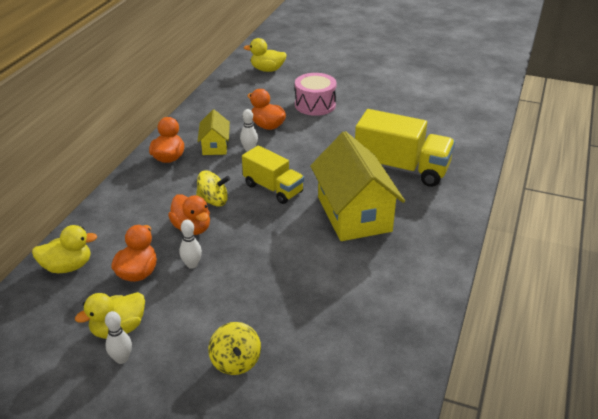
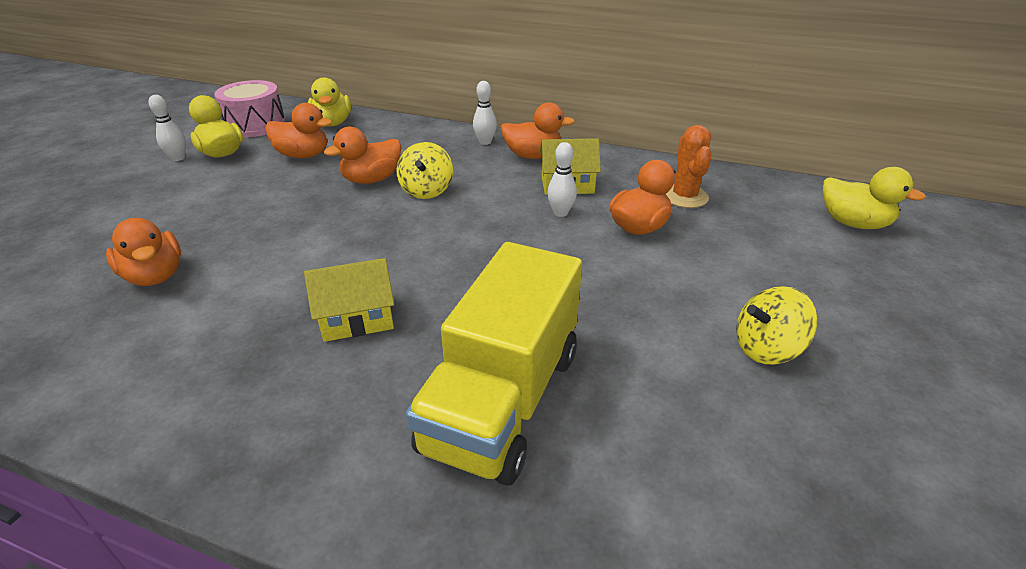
camera: 90 degrees right, 0 degrees up
(192, 264) = (300, 184): white bowling pin -> white bowling pin (485, 142)
(235, 109) = (684, 197): none -> orange cactus
(235, 362) = (114, 217): yellow spinning top -> yellow spinning top (766, 348)
(267, 70) = (853, 223): yellow duck -> yellow duck turned 120 degrees clockwise
(273, 188) = (449, 236): yellow truck -> none
(315, 105) = (740, 280): pink drum -> pink drum (255, 125)
(318, 307) = (155, 276): none -> orange duck
(354, 214) = (357, 319): yellow house -> yellow house, size x0.50

